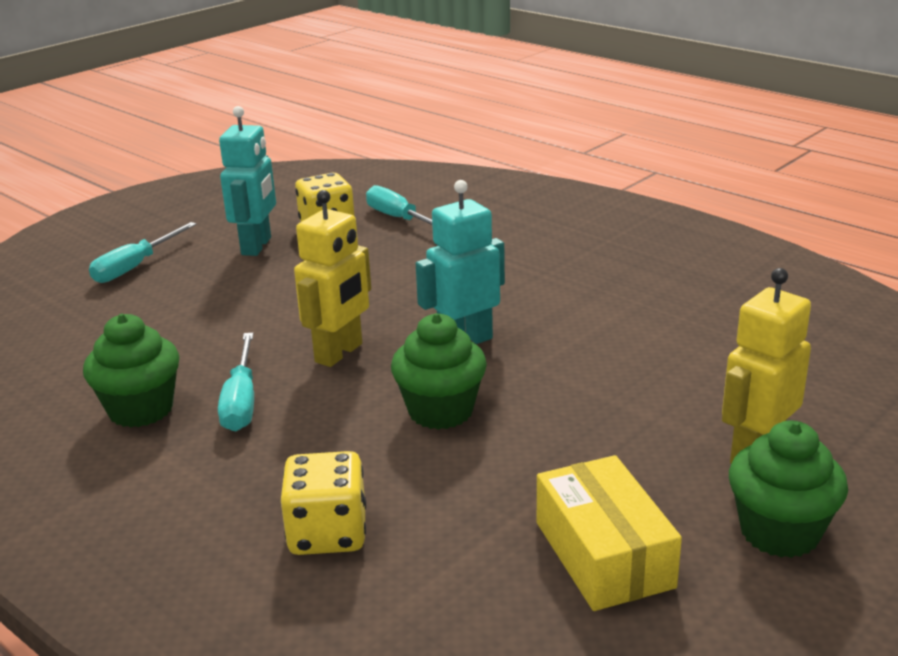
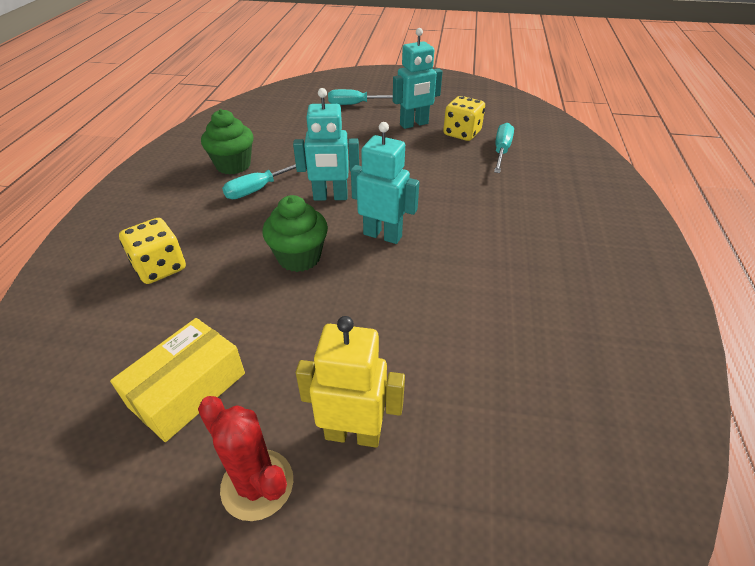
camera: 55 degrees right, 15 degrees up
(339, 353) = (330, 197): yellow robot -> turquoise robot
(779, 532) = (257, 484): green cupcake -> red cactus

